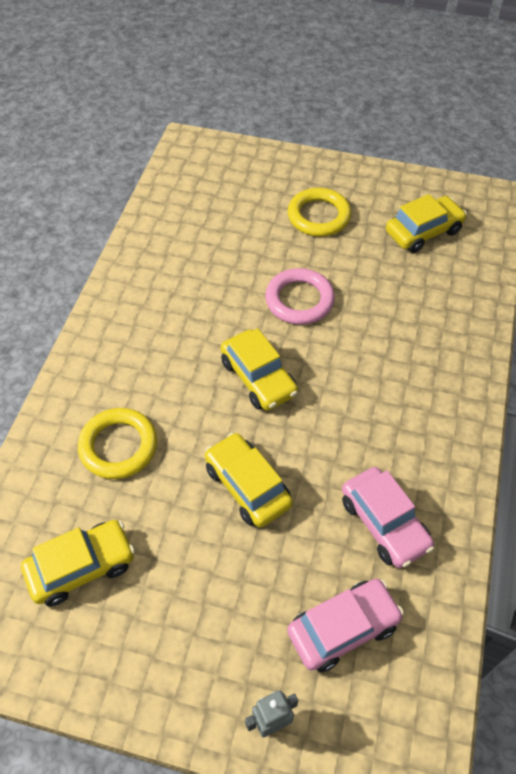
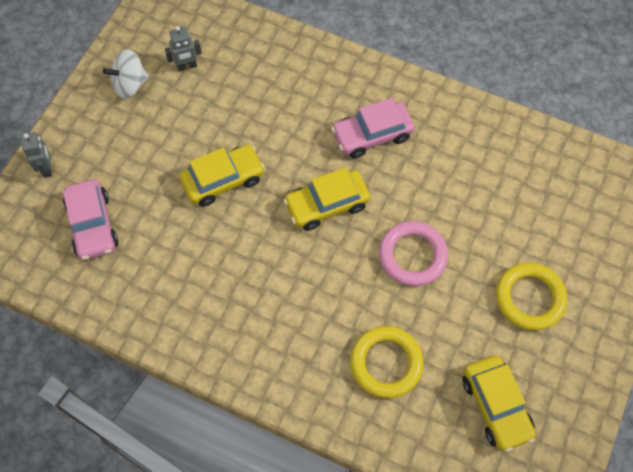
camera: 100 degrees right, 10 degrees up
(81, 567) = (187, 66): yellow car -> grey robot
(117, 638) = (130, 85): none -> white spinning top
(118, 446) = (280, 95): yellow ring -> yellow ring (386, 363)
(384, 523) = (165, 274): pink car -> pink car (372, 135)

